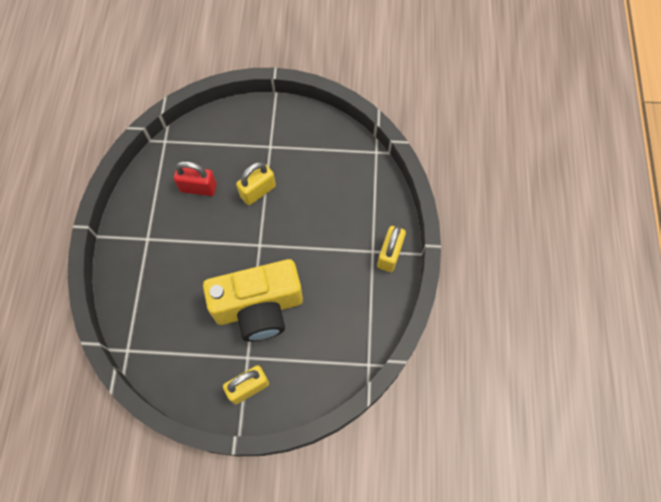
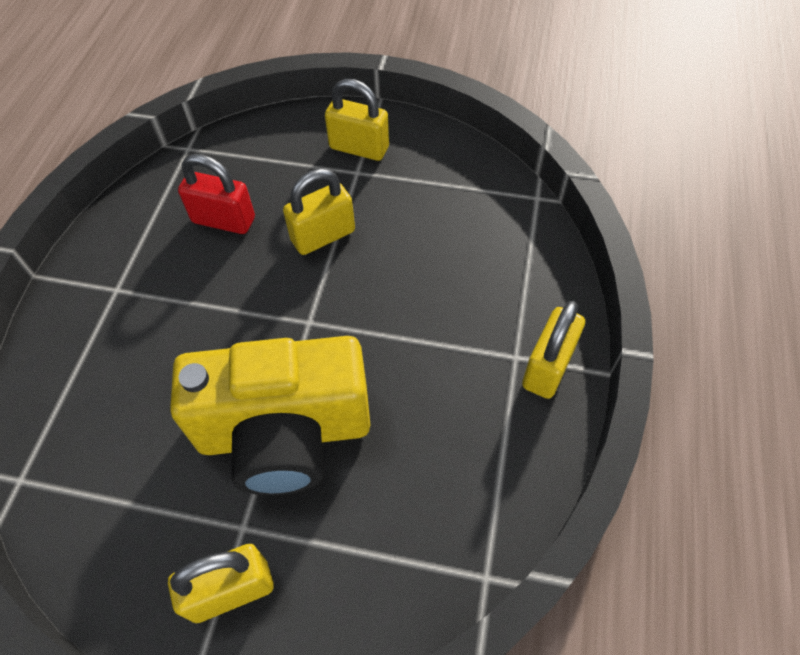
camera: 10 degrees right, 10 degrees down
(268, 130) = (359, 148): none -> yellow padlock

